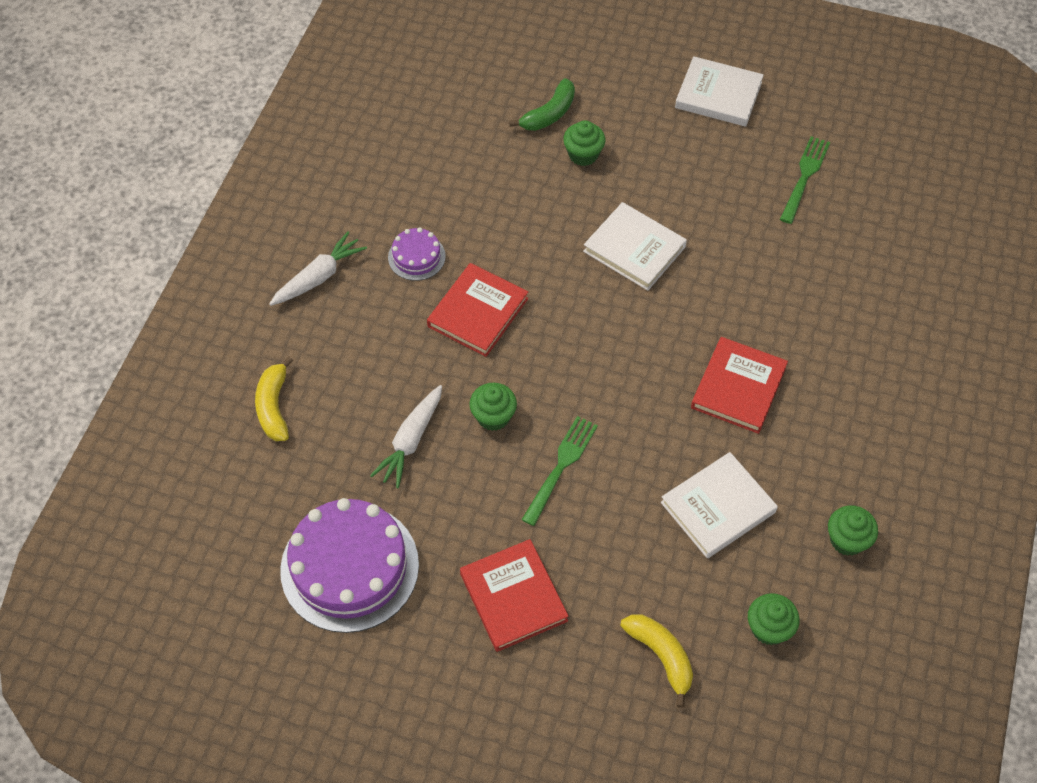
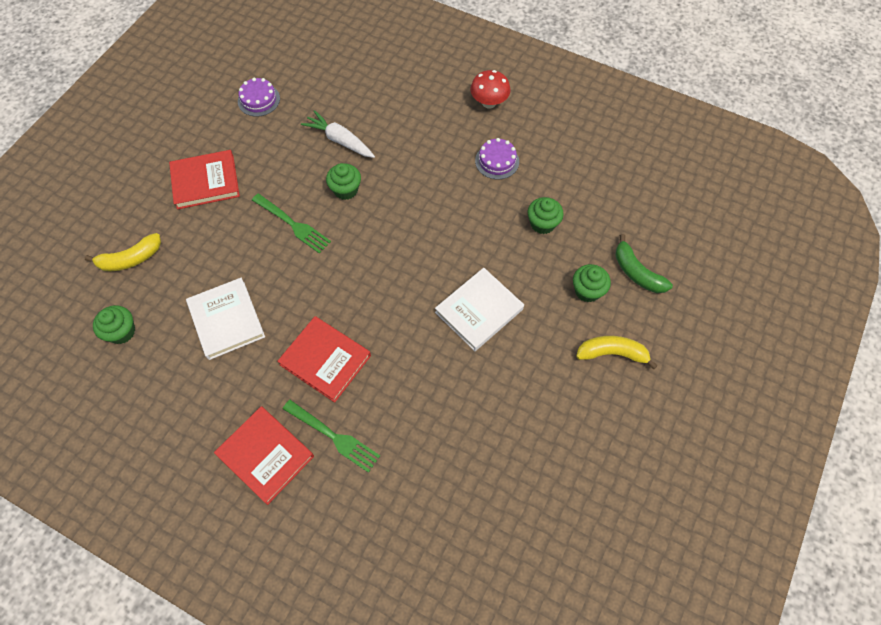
camera: 100 degrees right, 5 degrees up
(274, 407) = (387, 71): yellow banana -> yellow banana (612, 353)
(319, 277) = (489, 103): white carrot -> red mushroom
(349, 567) = (259, 100): purple cake -> purple cake, size x0.47
(477, 312) = (438, 192): red book -> red book (266, 455)
(718, 95) = (652, 422): white book -> none
(804, 177) = (540, 477): green fork -> green fork (333, 436)
(847, 540) = (167, 407): green cupcake -> green cupcake (542, 223)

